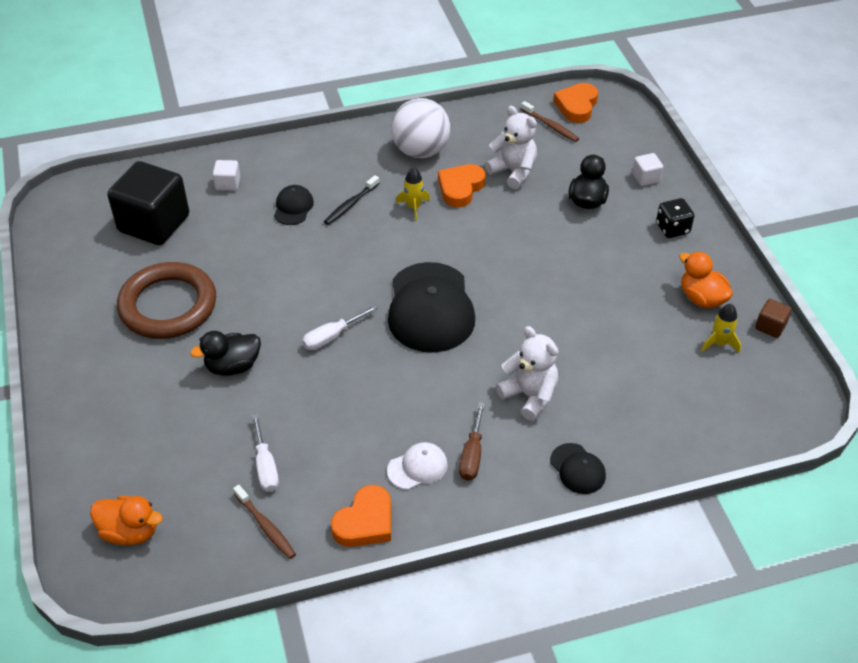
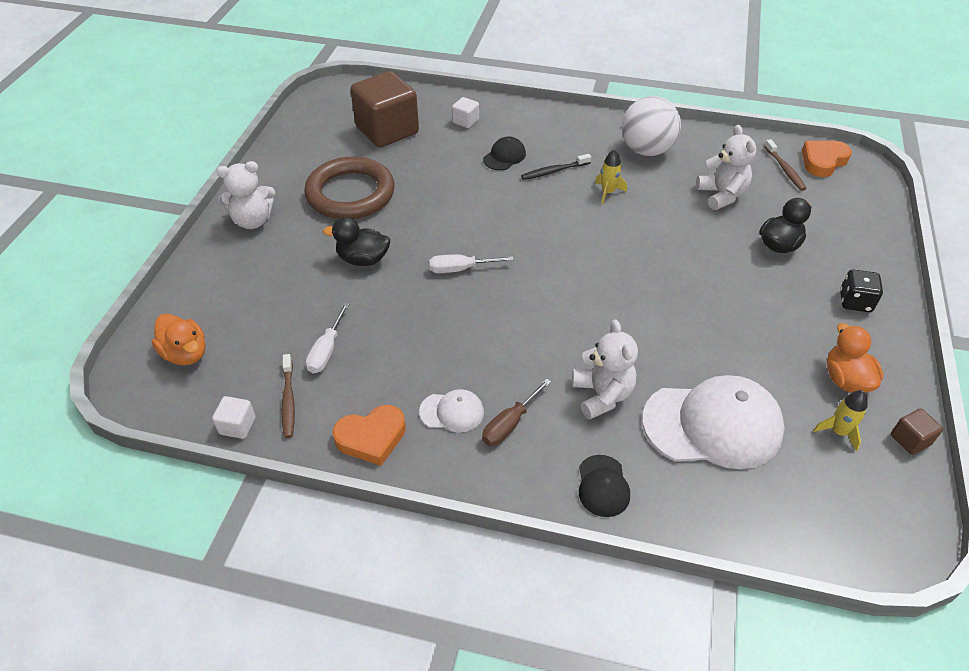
camera: 30 degrees right, 0 degrees up
(88, 374) = (252, 220): none -> white teddy bear
(154, 223) = (387, 130): black cube -> brown cube
(430, 308) = (563, 280): black cap -> none
(460, 188) = (661, 192): orange heart -> none
(628, 380) = (713, 425): none -> white cap
(646, 178) = (855, 246): white cube -> white cube (237, 426)

